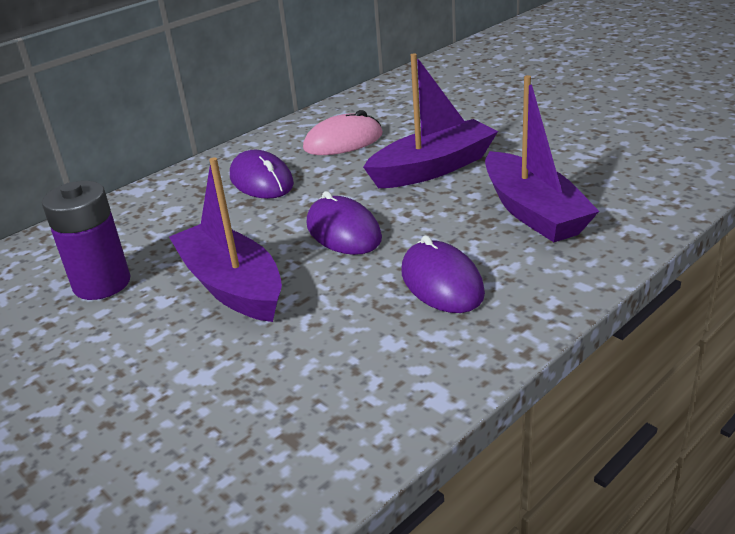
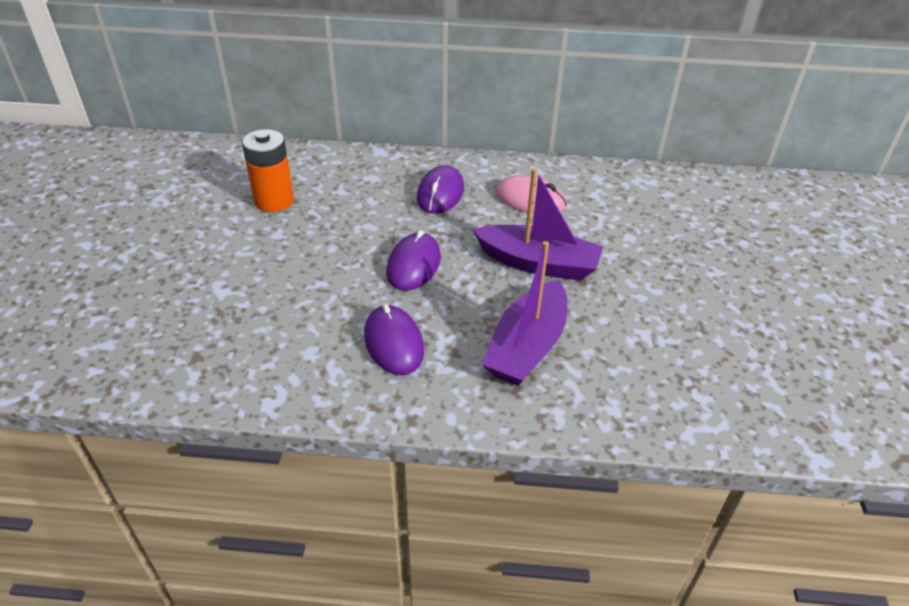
camera: 45 degrees right, 10 degrees up
(102, 284) = (274, 201): purple battery -> orange battery
(232, 286) = (313, 252): purple boat -> none
(442, 282) = (394, 343): purple mouse -> purple mouse turned 45 degrees counterclockwise

